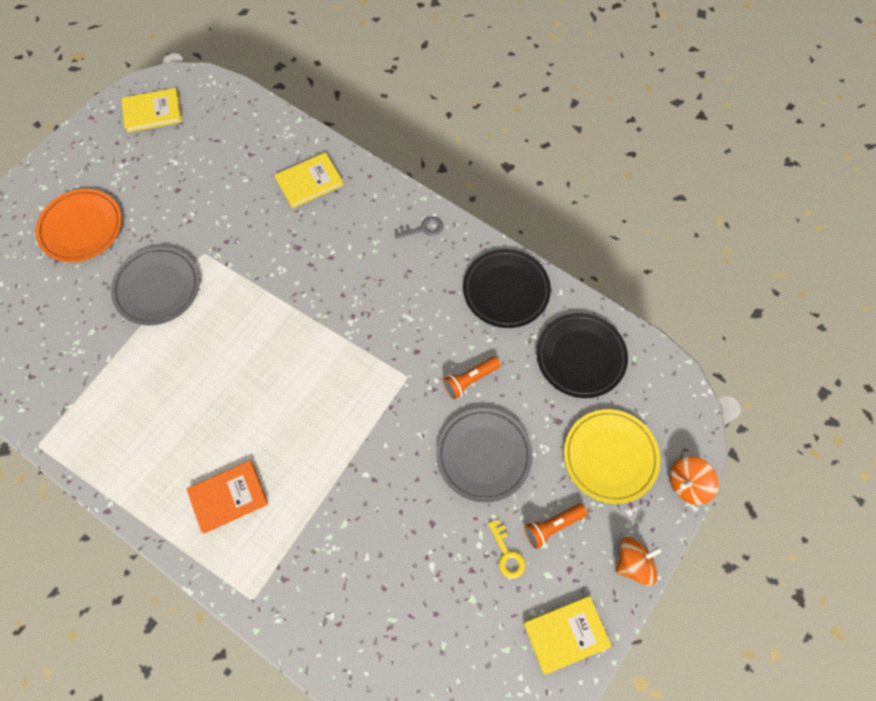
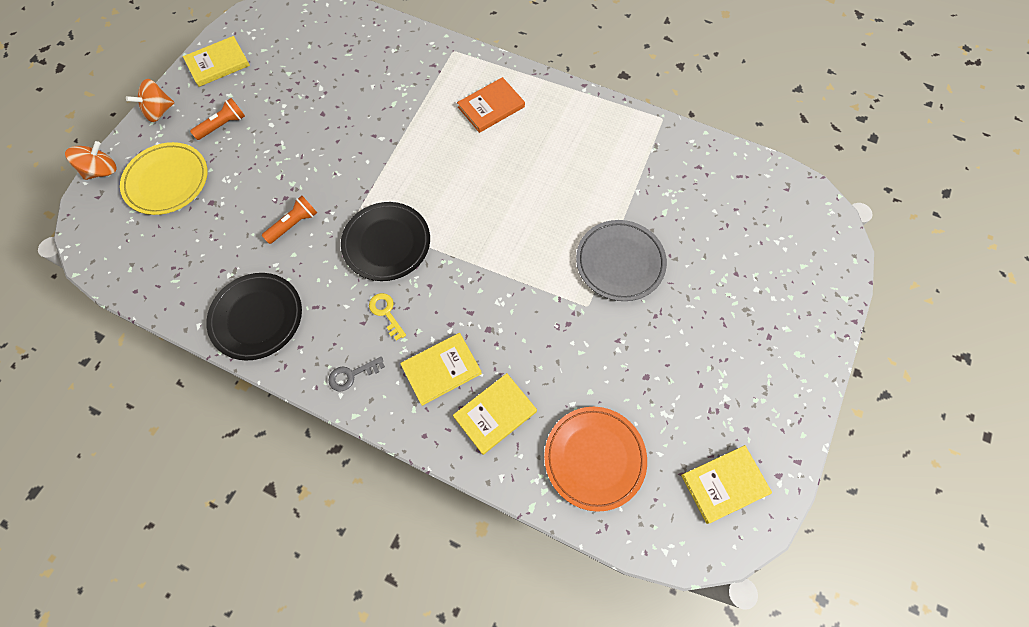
camera: 170 degrees right, 0 degrees up
(81, 228) = (729, 312): orange plate -> orange plate (594, 458)
(346, 221) = (441, 369): none -> yellow book
(483, 455) = (280, 166): grey plate -> none
(507, 554) = (261, 103): yellow key -> yellow key (386, 313)
(580, 357) = (184, 262): black plate -> black plate (386, 243)

